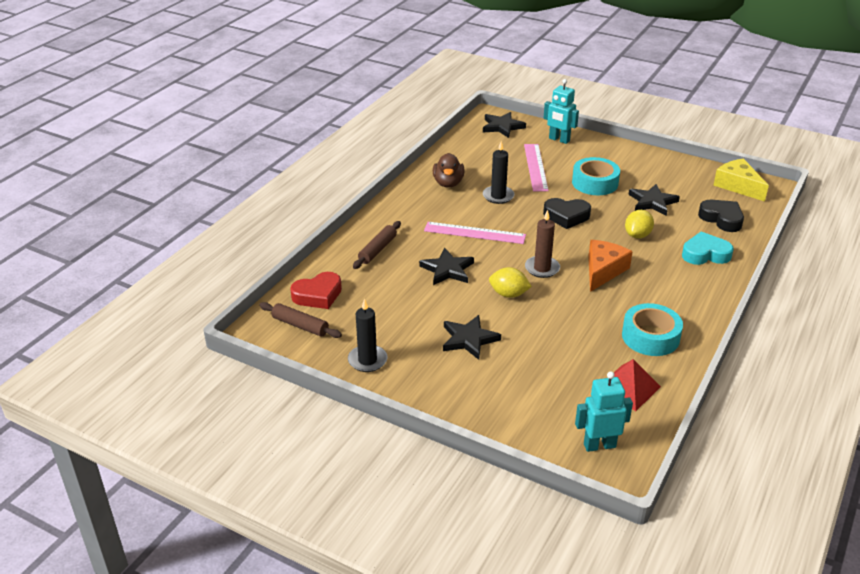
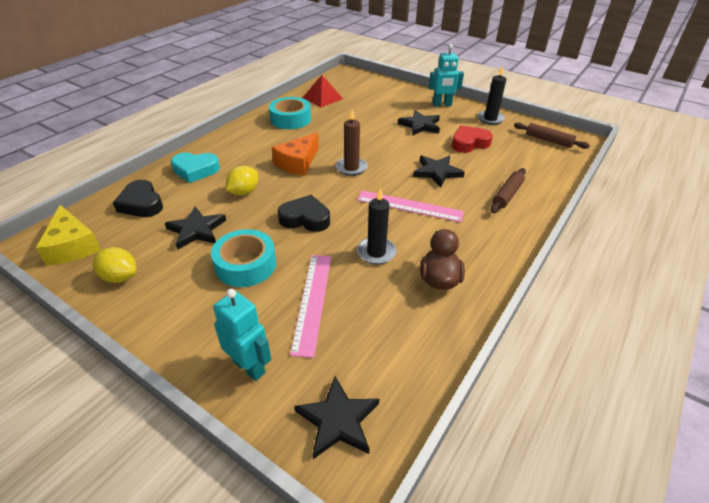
camera: 175 degrees left, 5 degrees up
(318, 295) = (546, 159): red heart -> red heart (469, 143)
(508, 294) = (385, 150): yellow lemon -> yellow lemon (120, 277)
(599, 445) = (352, 80): turquoise robot -> turquoise robot (442, 105)

